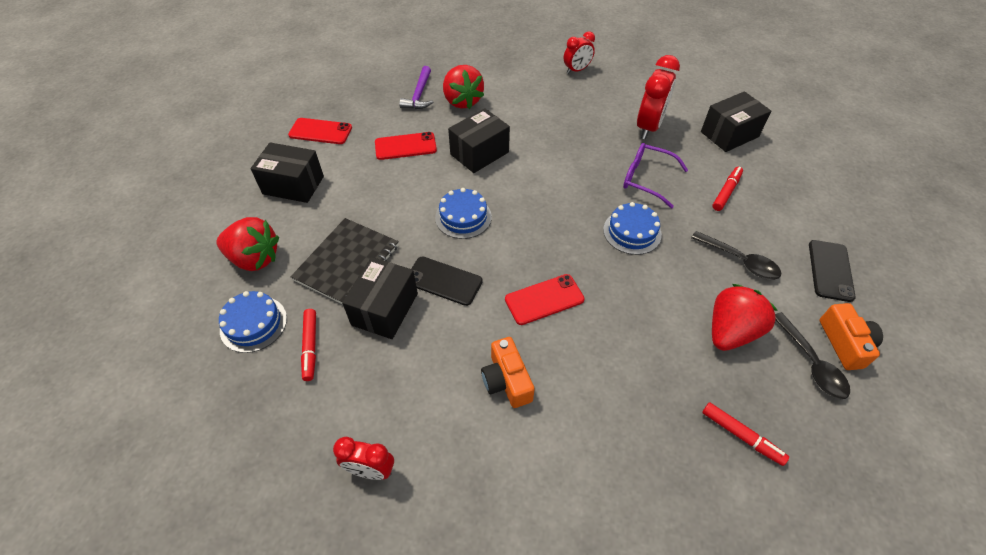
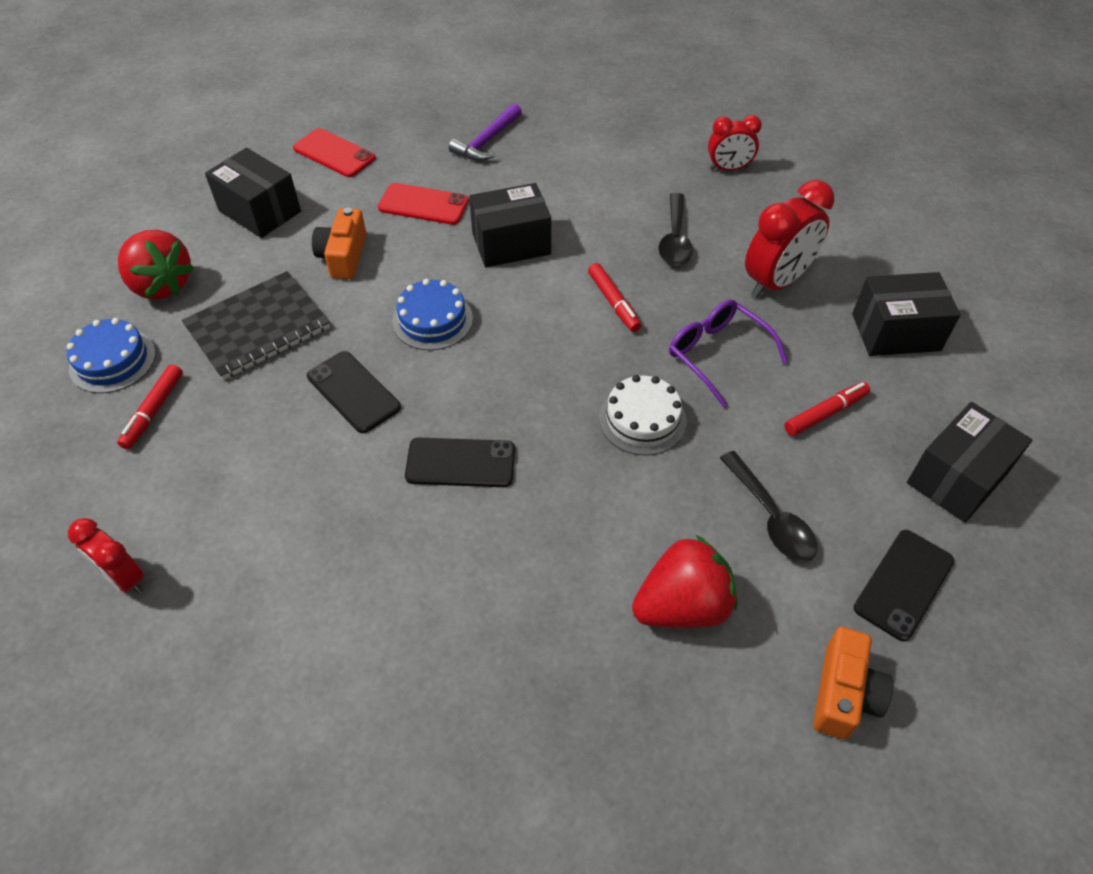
camera: 25 degrees right, 0 degrees up
(385, 309) = (263, 399): black box -> black box (957, 478)
(462, 101) = (537, 166): red strawberry -> none
(506, 380) = (344, 543): orange camera -> orange camera (343, 256)
(544, 299) = (460, 463): red phone -> black phone
(632, 232) = (642, 419): blue cake -> white cake
(741, 436) = (593, 746): red marker -> red marker (613, 302)
(811, 363) = (769, 698): black spoon -> black spoon (675, 239)

